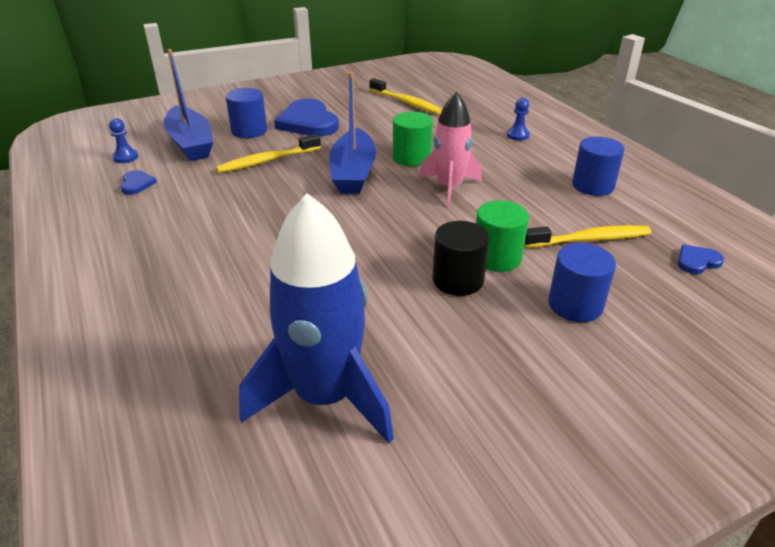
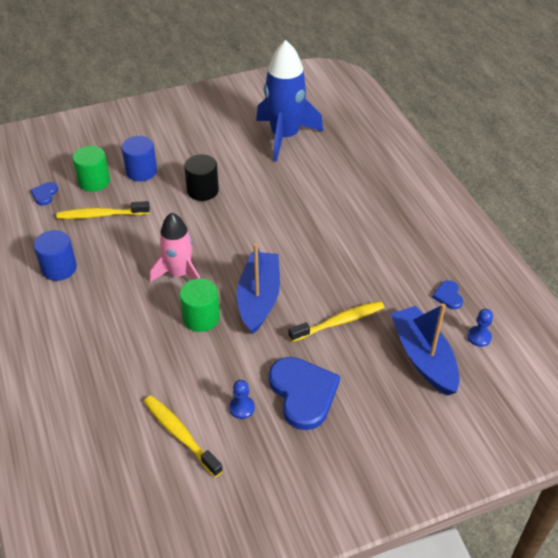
camera: 175 degrees left, 10 degrees up
(249, 131) = (367, 379): blue cylinder -> none
(497, 257) = (171, 205): green cylinder -> green cylinder (94, 181)
(518, 135) = (80, 349): blue pawn -> blue pawn (242, 408)
(697, 261) = (44, 194): blue heart -> blue heart turned 120 degrees clockwise

